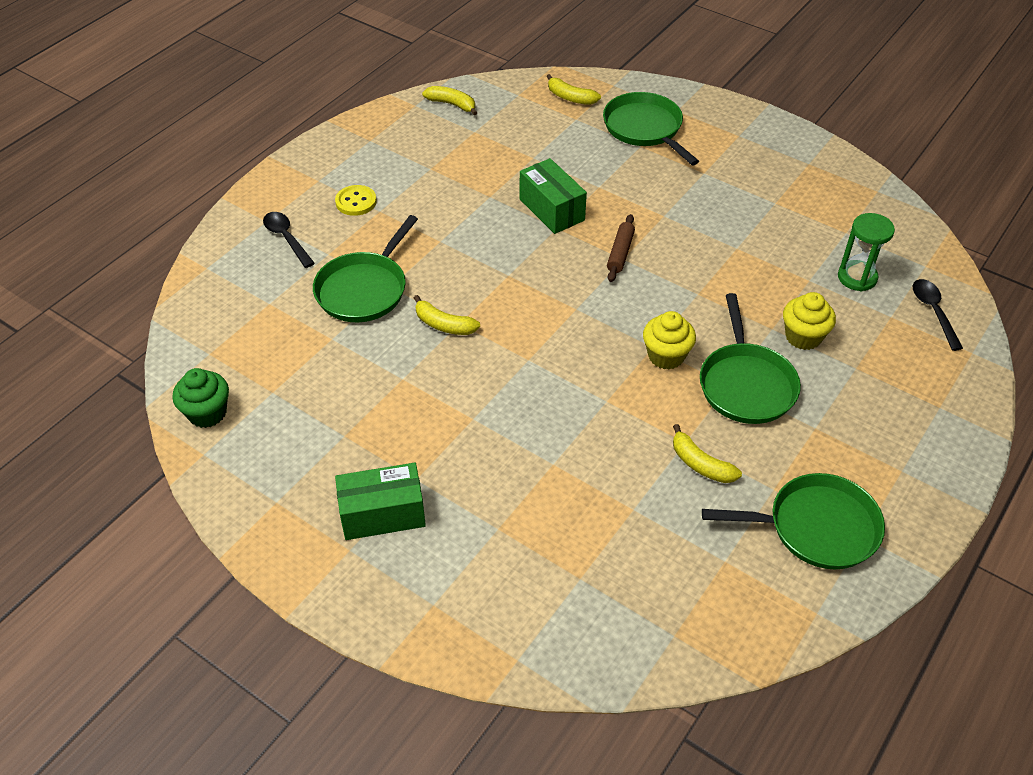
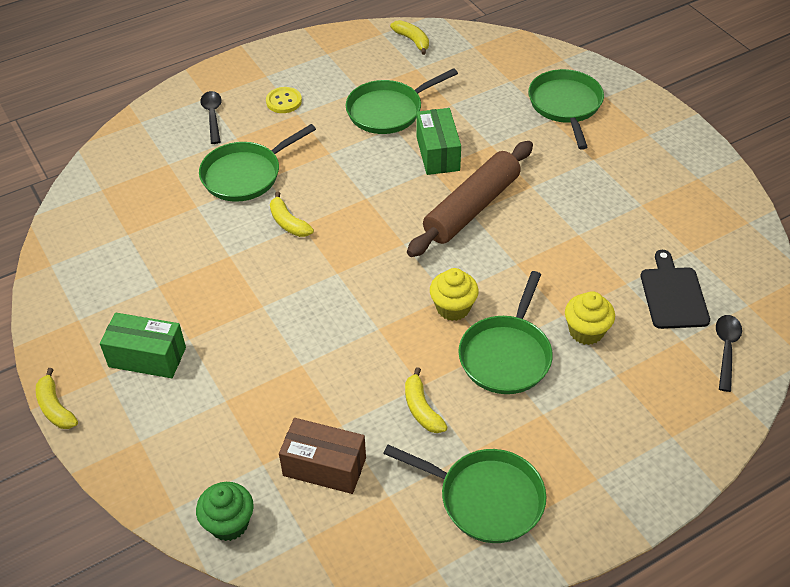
camera: 25 degrees right, 0 degrees up
(207, 413) = (72, 235): green cupcake -> green cupcake (229, 523)
(473, 181) = (388, 111): none -> green pan
(570, 97) = (517, 60): yellow banana -> yellow banana (55, 407)
(620, 253) = (472, 208): brown rolling pin -> brown rolling pin, size x2.17
(644, 557) = (324, 467): none -> brown box
(857, 277) = (673, 295): green hourglass -> black cutting board

